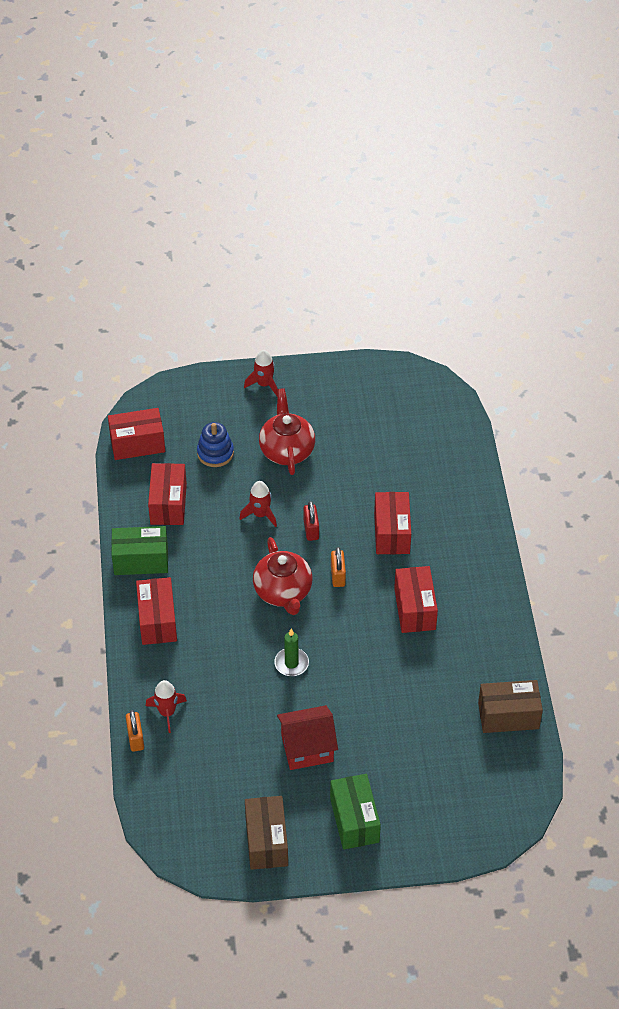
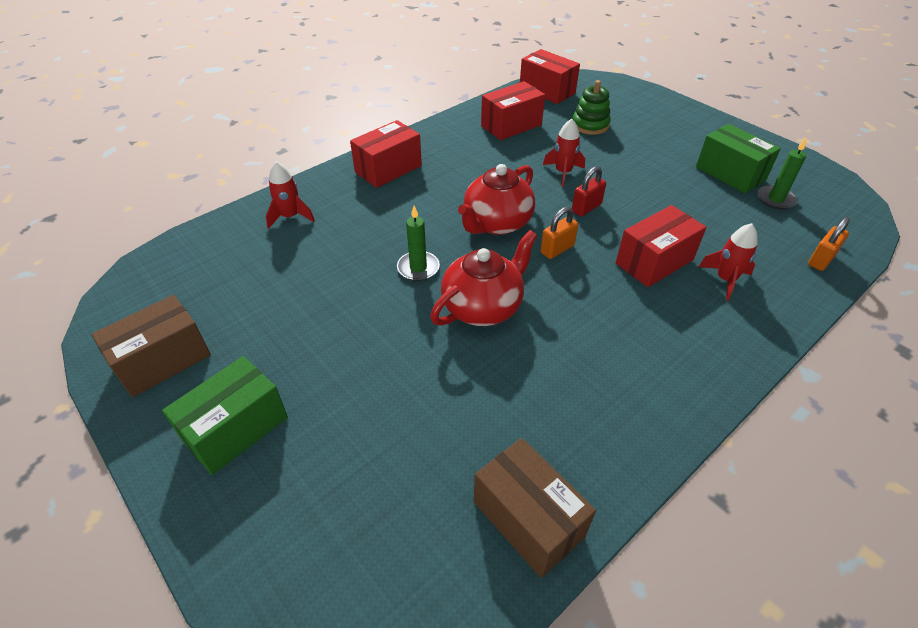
camera: 55 degrees right, 5 degrees down
(135, 738) = (247, 211): orange padlock -> orange padlock (821, 260)
(141, 560) = (441, 136): green box -> green box (730, 173)
(215, 453) = (590, 125): blue stacking toy -> green stacking toy
(264, 384) = (689, 118): red rocket -> red rocket (725, 280)
(286, 450) = (647, 156): red teapot -> red teapot (483, 307)
(307, 748) = (317, 332): red house -> none
(393, 419) = (775, 199): none -> green candle
(415, 609) = (585, 328): red box -> none

